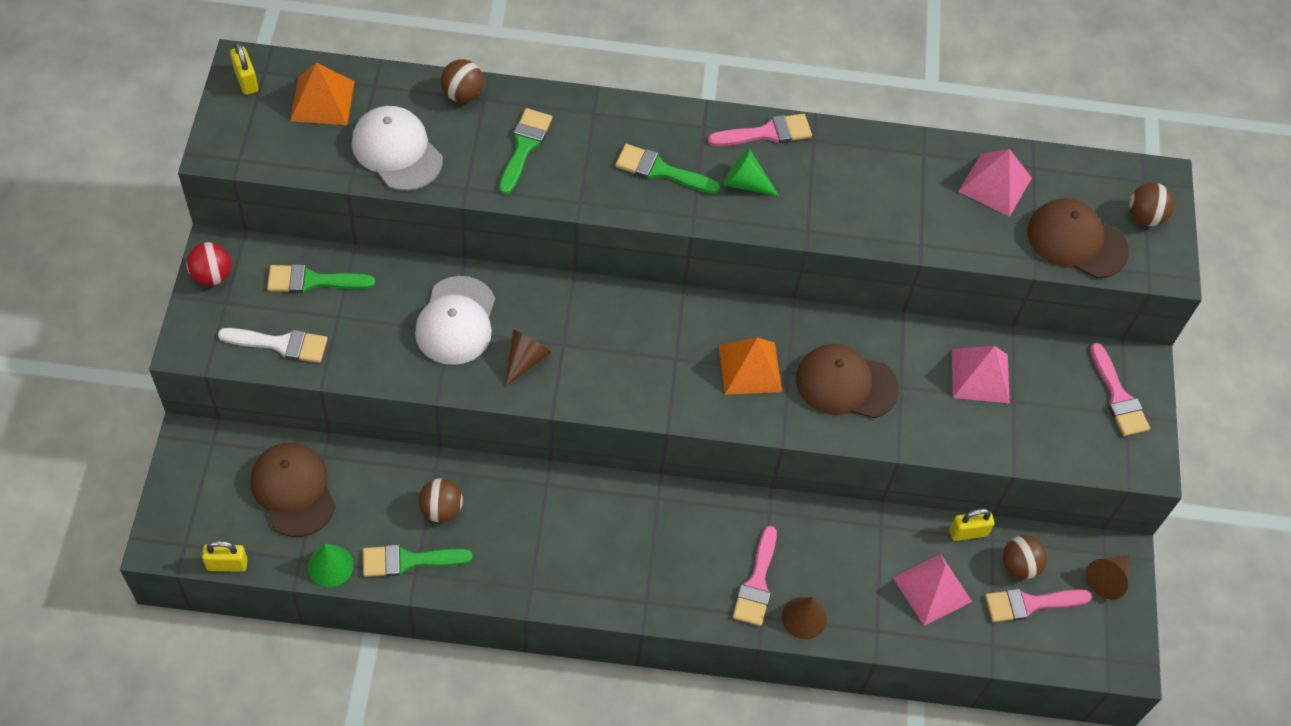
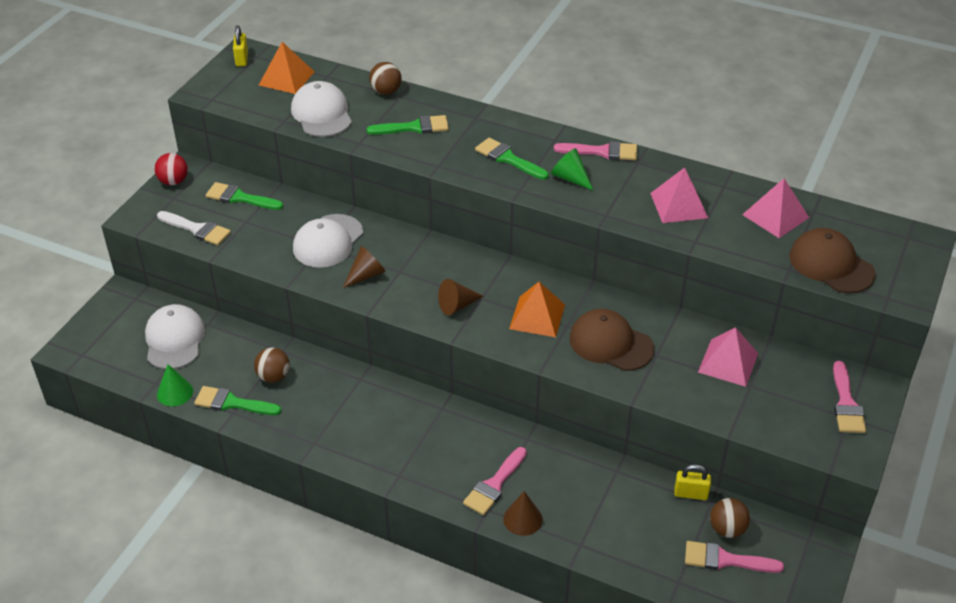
camera: 25 degrees right, 15 degrees down
(227, 564) = (103, 374): yellow padlock -> none
(293, 490) = (174, 340): brown cap -> white cap
(524, 147) = (414, 127): green brush -> green brush turned 45 degrees clockwise
(932, 589) = (642, 527): pink pyramid -> pink pyramid (678, 205)
(1107, 579) = (805, 559): brown cone -> brown cone (457, 305)
(1144, 217) = (899, 260): brown ball -> none

